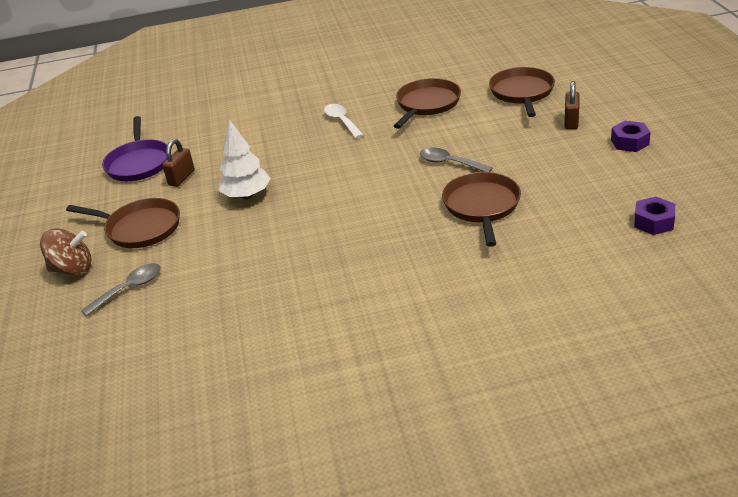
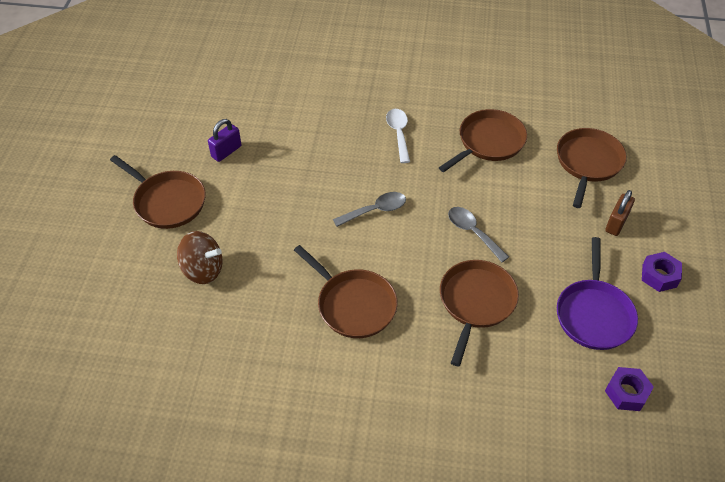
camera: 15 degrees right, 15 degrees up
(72, 269) = (94, 229): brown spinning top -> brown spinning top (203, 270)
(129, 289) = (131, 273): grey spoon -> grey spoon (375, 210)
(139, 163) = (197, 117): purple pan -> purple pan (594, 314)
(181, 178) = (226, 151): brown padlock -> purple padlock
(247, 195) = (273, 198): white tree -> none
(368, 242) = (354, 305): none -> brown pan

